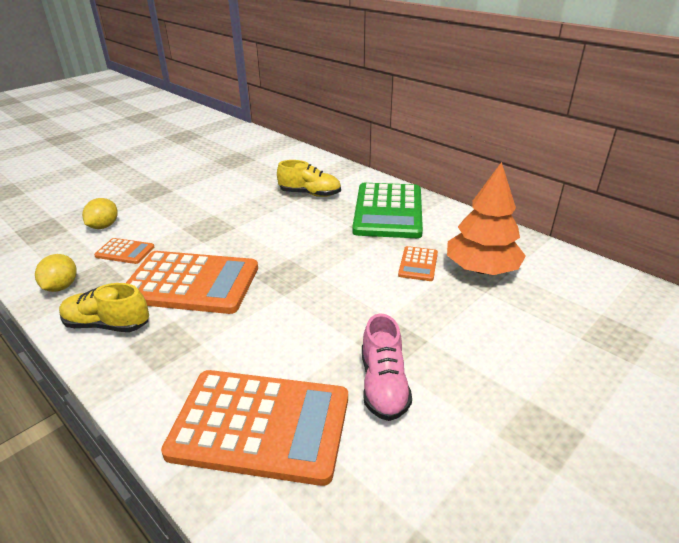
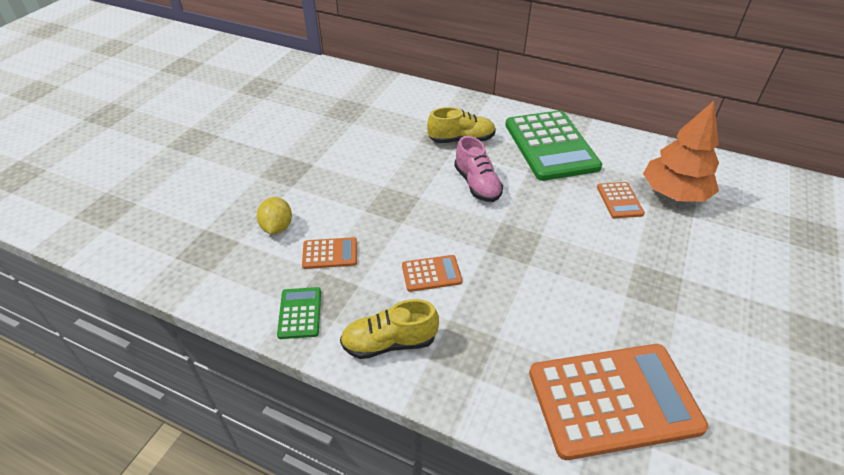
camera: 20 degrees left, 10 degrees up
(61, 287) = (300, 313): yellow lemon -> green calculator
(191, 283) = (431, 274): orange calculator -> orange calculator, size x0.45
(383, 385) = (679, 331): pink shoe -> pink shoe (477, 184)

